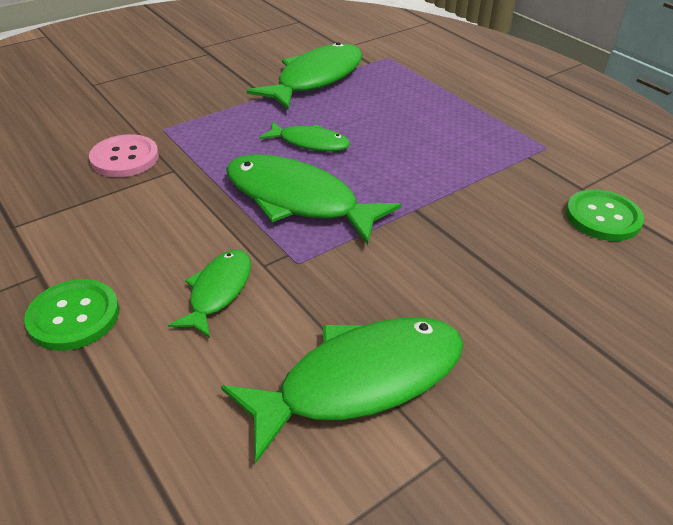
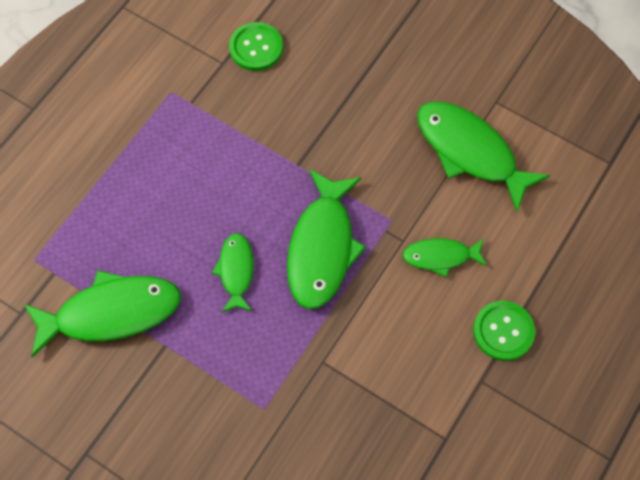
camera: 110 degrees left, 25 degrees up
(125, 158) = (323, 413): pink button -> none
(315, 79) = (111, 313): green fish -> green fish turned 150 degrees clockwise

